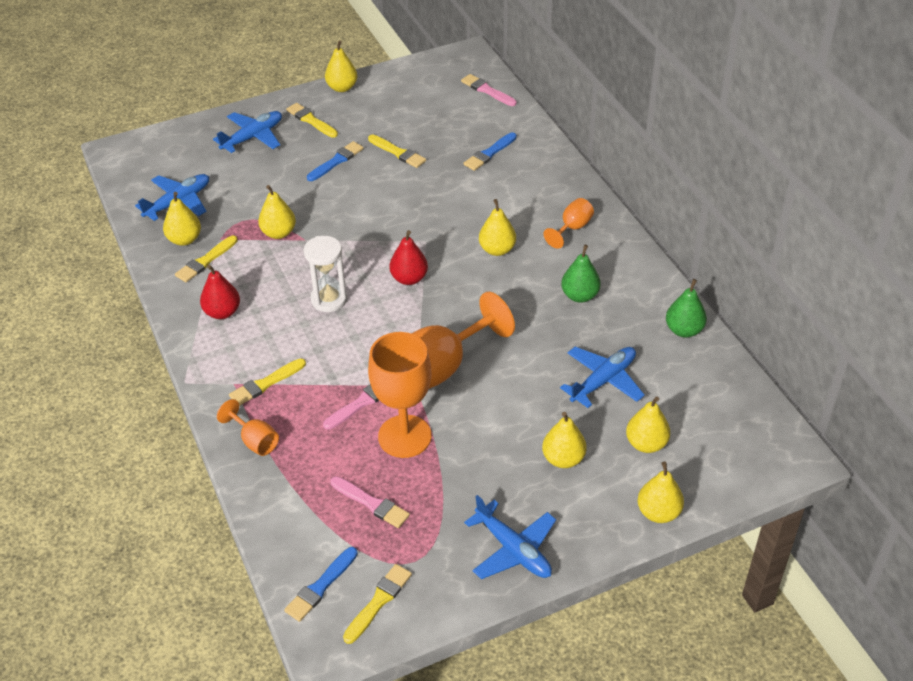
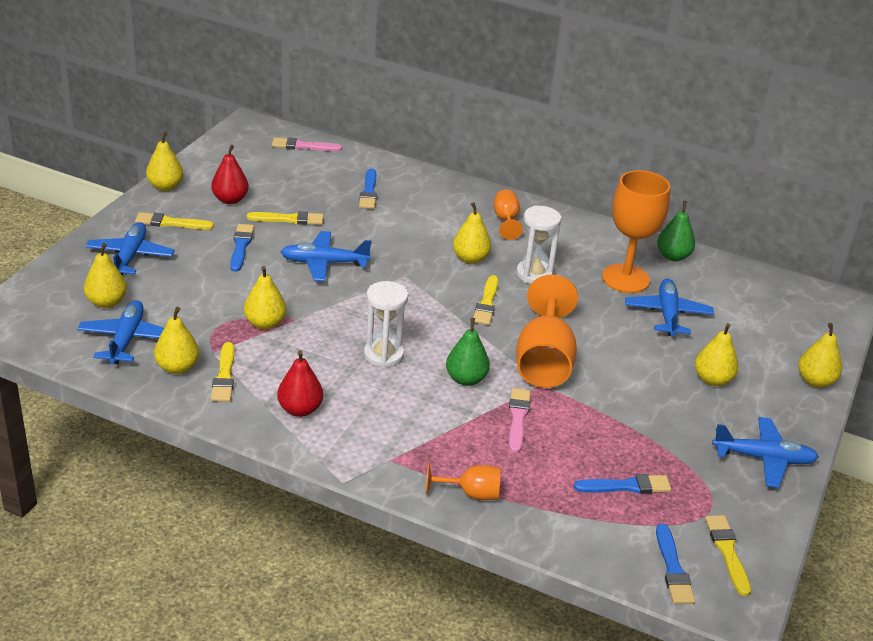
camera: 45 degrees left, 10 degrees down
(265, 384) = (418, 445): yellow brush -> yellow brush (486, 303)
(371, 503) = (626, 486): pink brush -> blue brush
(378, 202) = (324, 263): none -> blue plane
(404, 436) = (584, 425): orange goblet -> orange goblet (625, 279)
(409, 278) = (429, 309): red pear -> red pear (230, 200)
(533, 288) = (534, 274): none -> white hourglass
(580, 296) = (574, 265): green pear -> green pear (466, 379)
(646, 444) = (749, 341): yellow pear -> yellow pear (106, 302)

